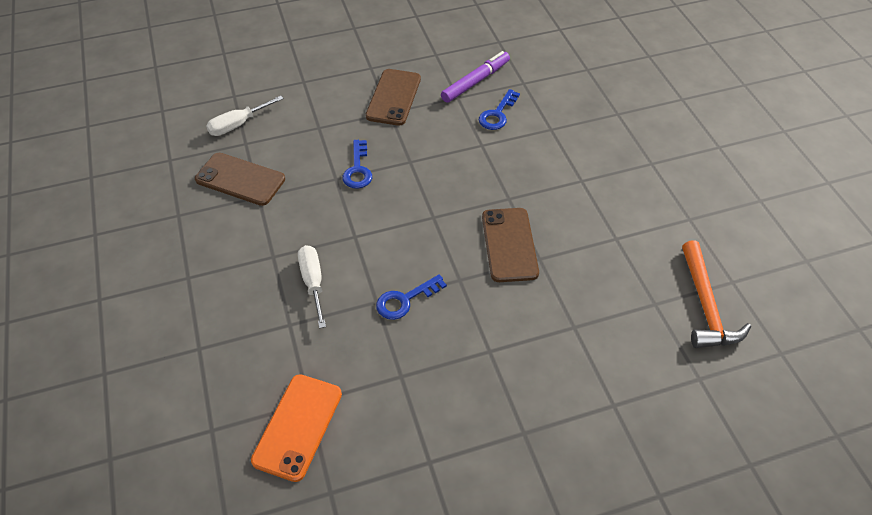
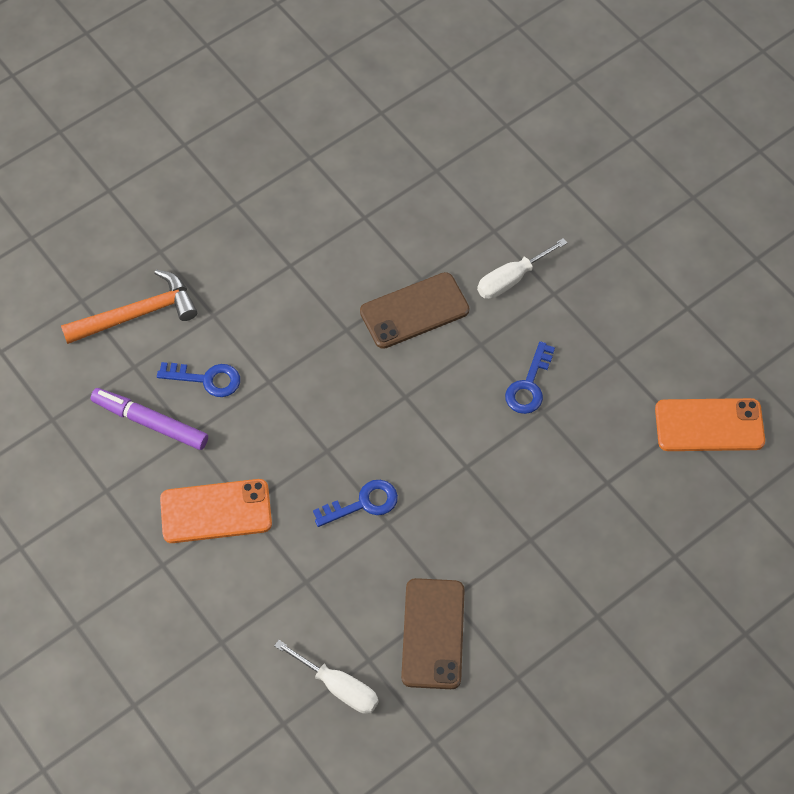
camera: 110 degrees left, 10 degrees up
(313, 282) = (546, 482): white screwdriver -> white screwdriver (511, 279)
(393, 97) = (216, 511): brown phone -> orange phone
(405, 300) = (529, 385): blue key -> blue key turned 75 degrees clockwise
(705, 306) = (421, 130): orange hammer -> orange hammer (137, 314)

